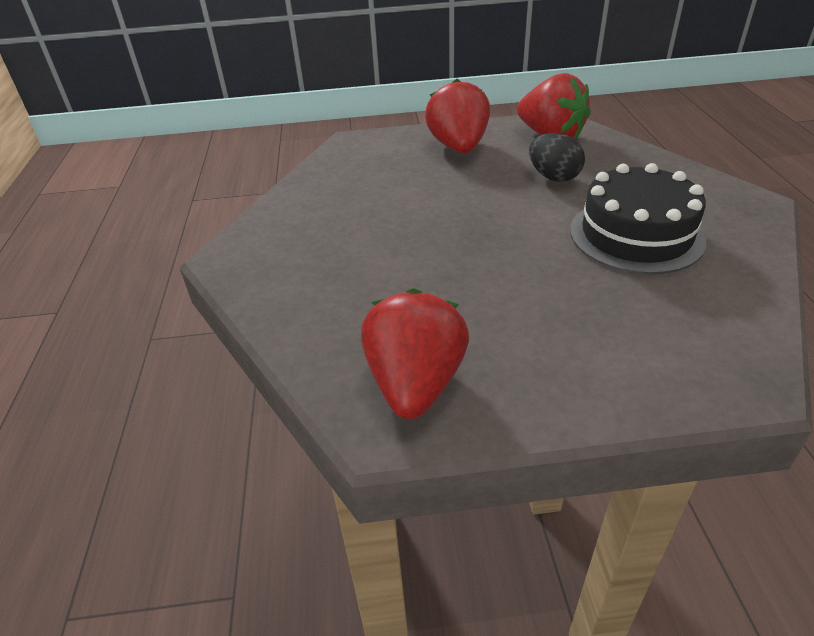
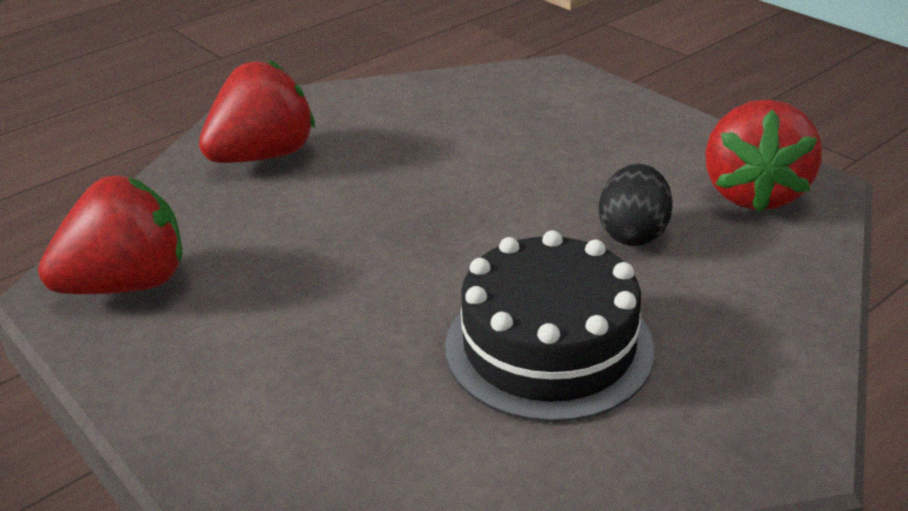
camera: 55 degrees right, 5 degrees down
(458, 147) = (626, 139): red strawberry -> red strawberry (264, 156)

